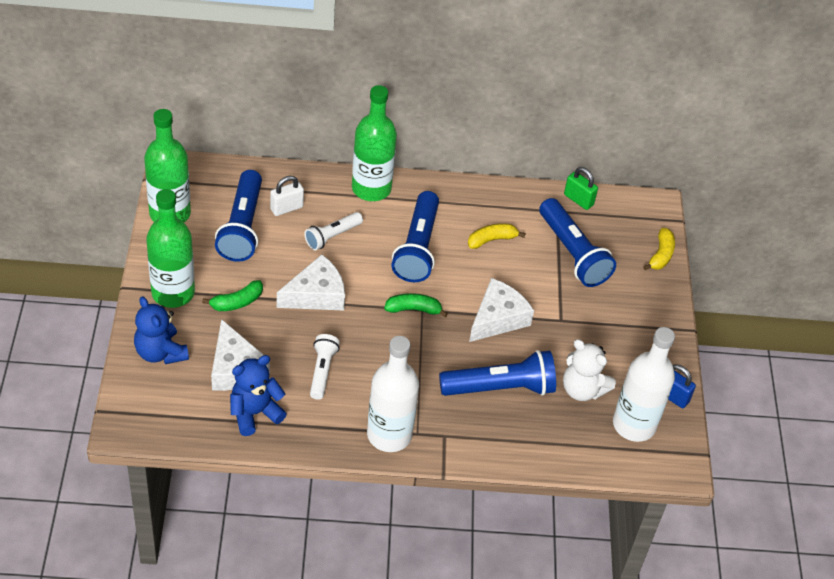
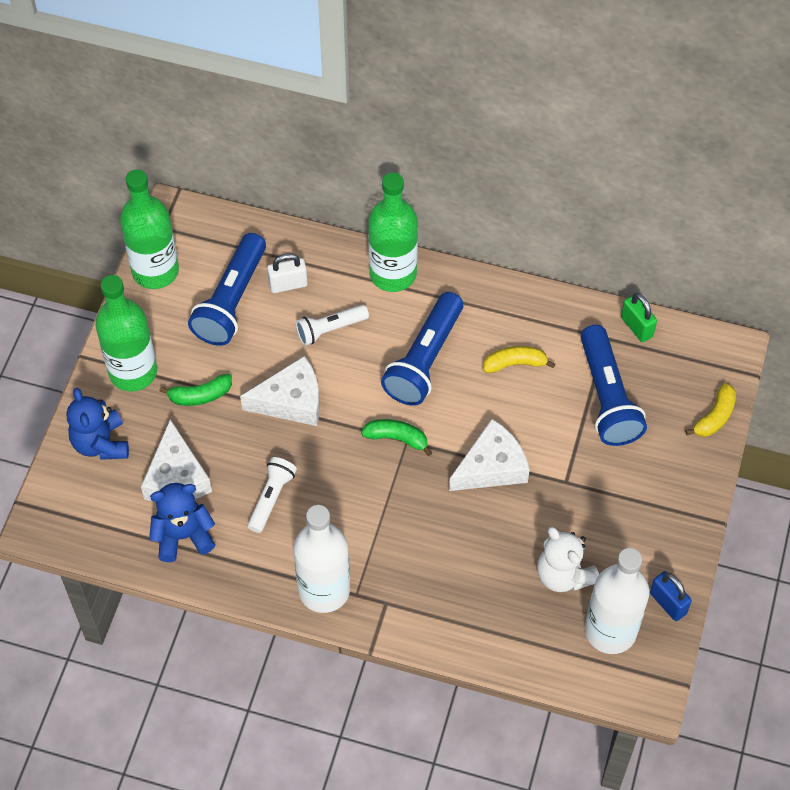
camera: 20 degrees right, 10 degrees up
(500, 388) = (468, 555): blue flashlight -> none

